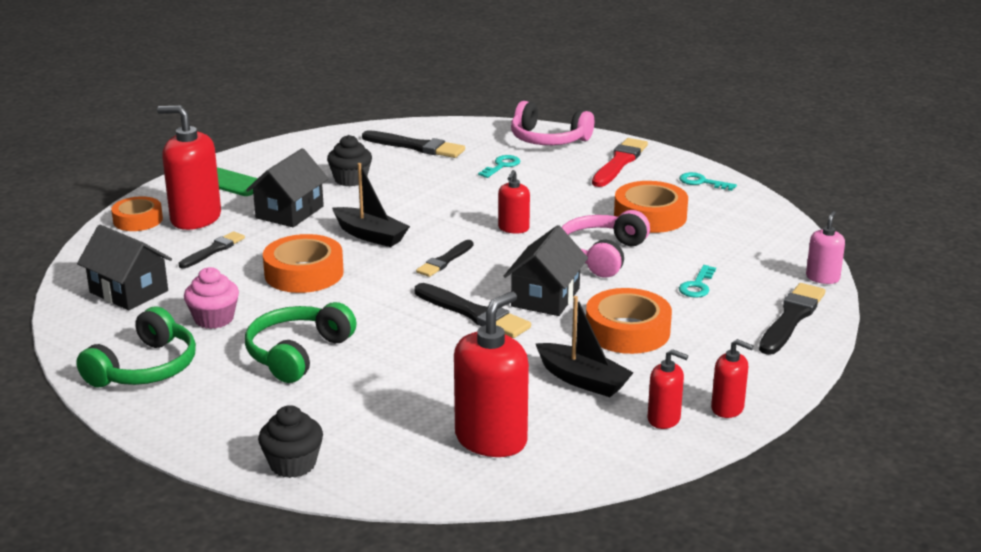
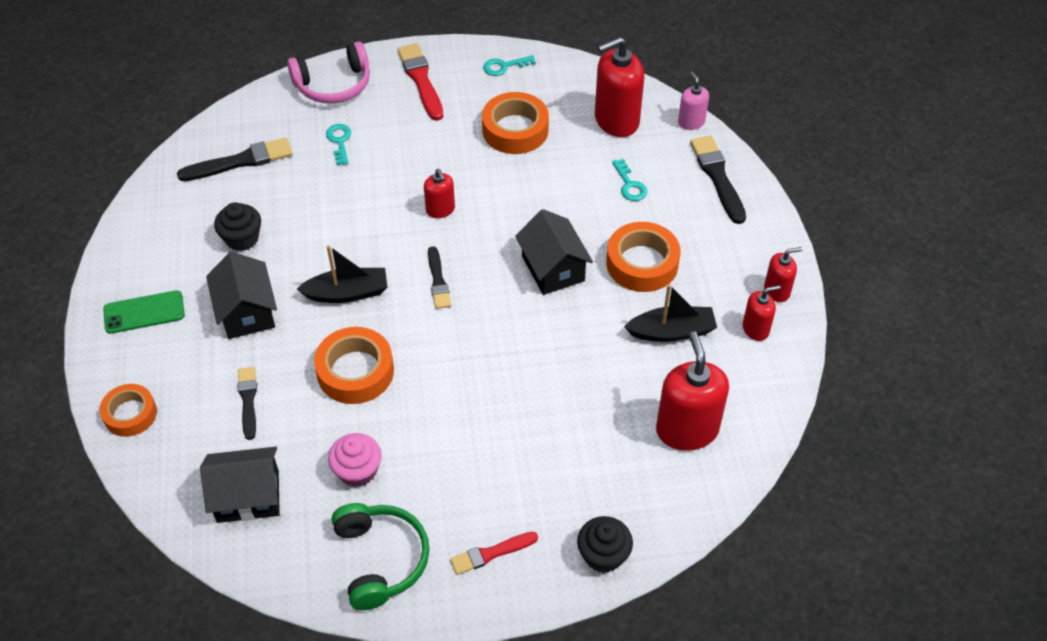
camera: 45 degrees left, 25 degrees up
(195, 218) = (178, 376): red soap dispenser -> red soap dispenser (616, 120)
(218, 411) = (491, 553): none -> red brush
(297, 354) = (466, 455): green headphones -> none
(473, 313) = (528, 321): black brush -> none
(601, 255) = (534, 196): pink headphones -> none

